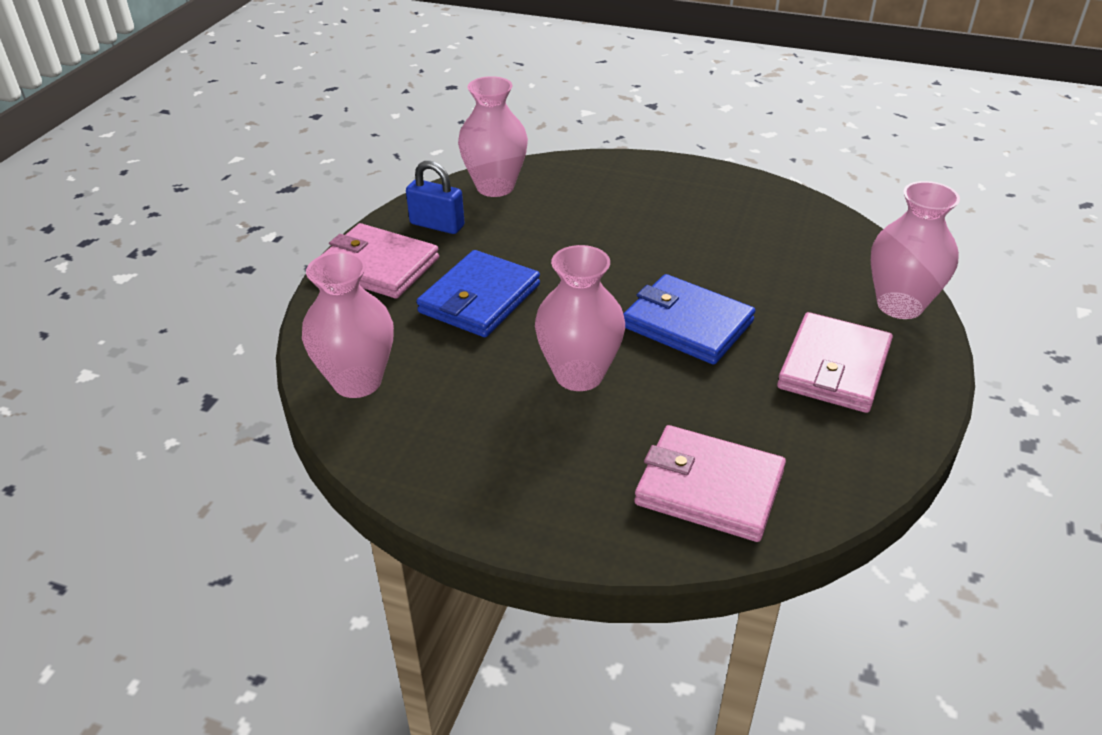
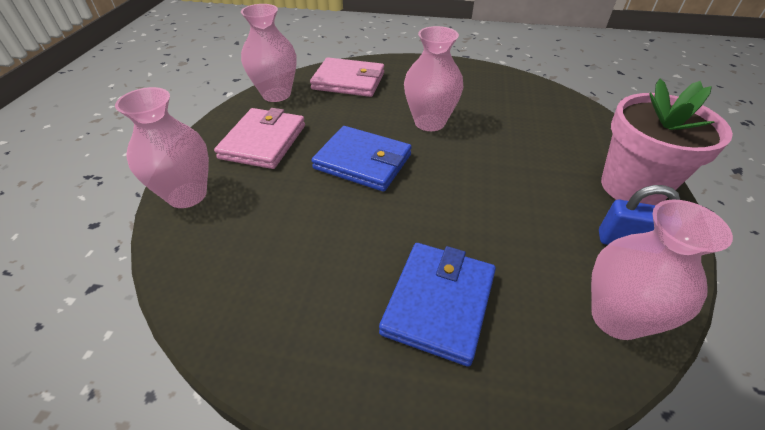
camera: 170 degrees right, 5 degrees up
(357, 381) = (559, 107): pink vase -> pink vase (276, 94)
(378, 266) = (632, 187): pink wallet -> pink flower pot
(480, 299) = (526, 166): blue wallet -> blue wallet (438, 303)

